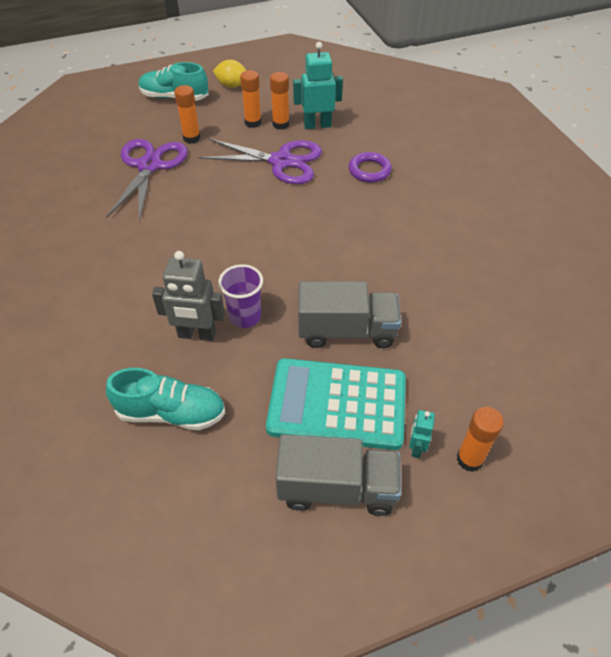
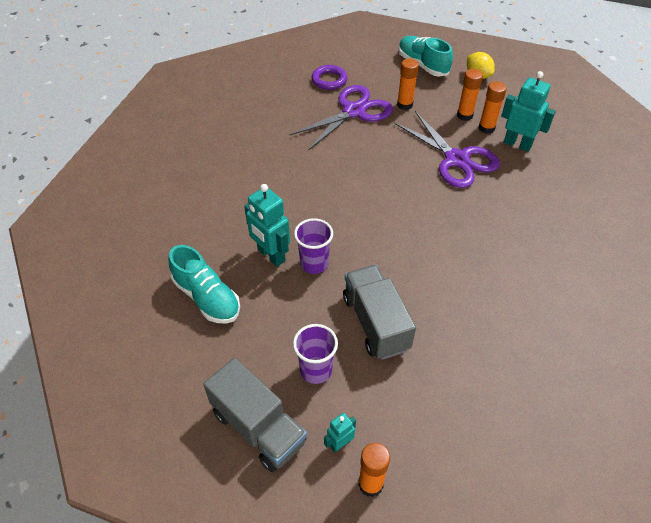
camera: 40 degrees right, 0 degrees up
(197, 335) = (271, 255): grey robot -> turquoise robot
(337, 404) = (316, 370): turquoise calculator -> purple cup
(346, 331) = (375, 323): grey truck -> grey truck turned 150 degrees counterclockwise
(369, 170) = (524, 206): purple ring -> purple ring (329, 80)

